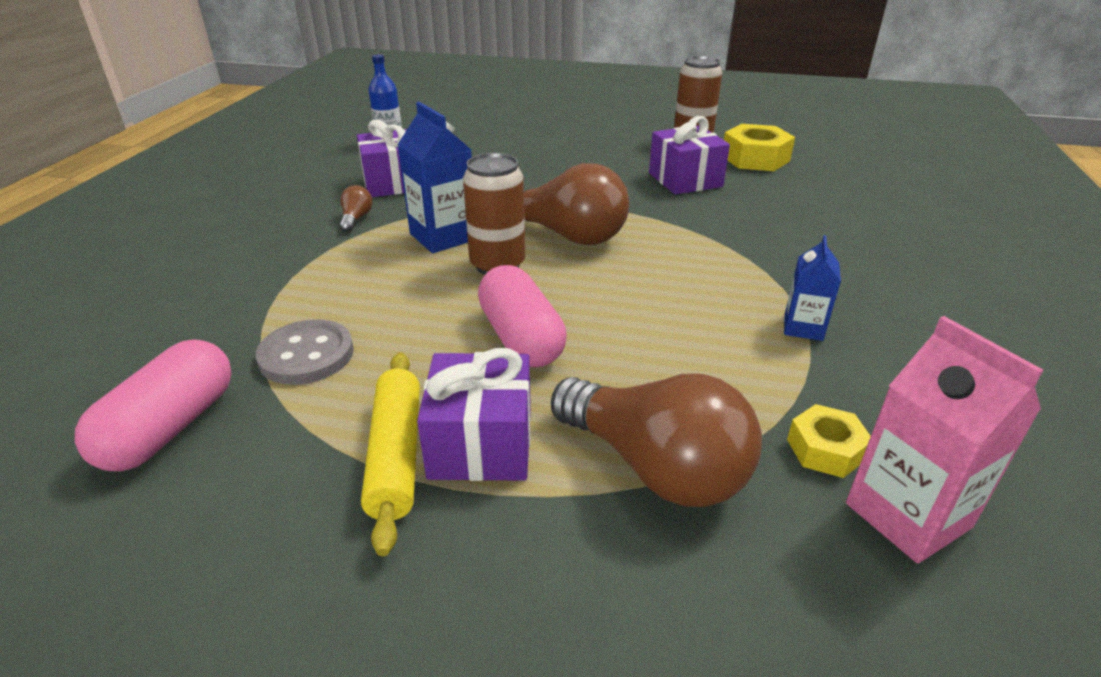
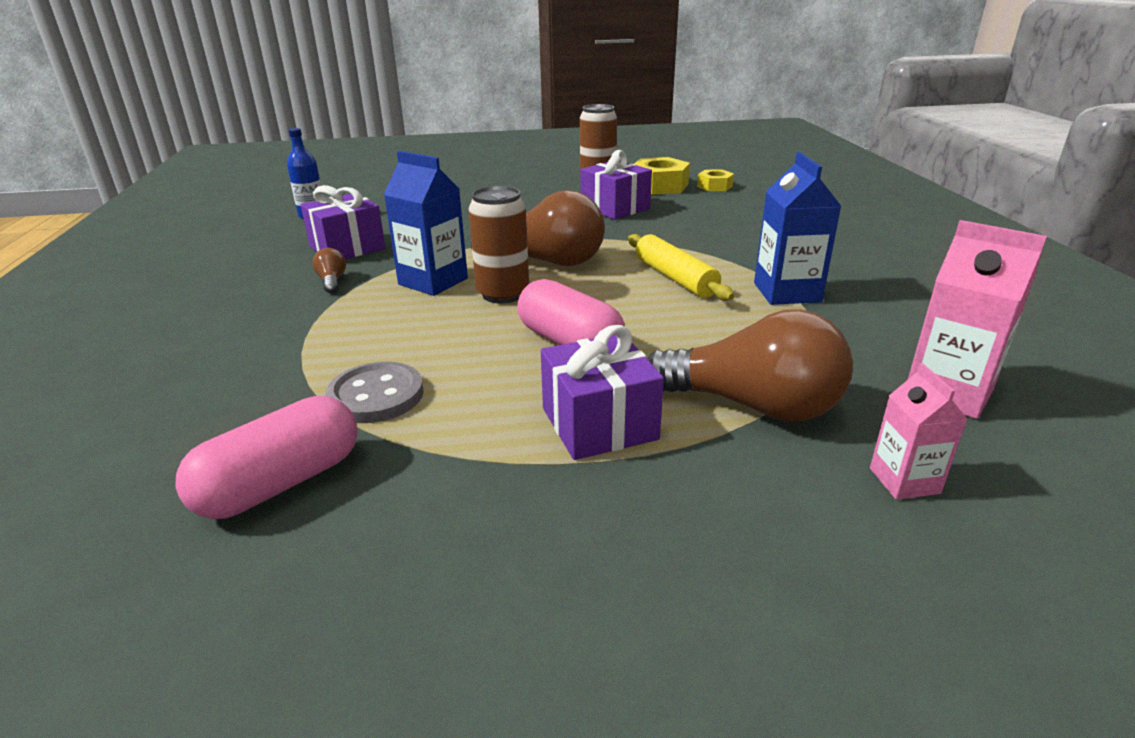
camera: 20 degrees left, 5 degrees down
(170, 427) = (281, 483): pink capsule -> pink capsule turned 45 degrees clockwise
(396, 455) = (530, 449): yellow rolling pin -> yellow rolling pin (675, 278)
(759, 619) = (904, 481): none -> pink carton
(803, 327) = (787, 292): blue carton -> blue carton, size x1.66
(825, 449) = (864, 366): yellow nut -> yellow nut (714, 186)

